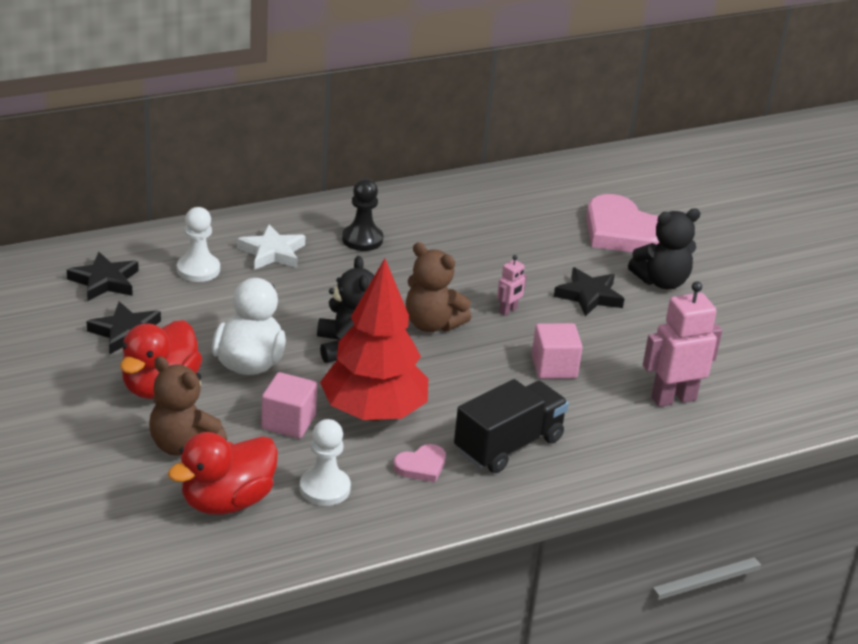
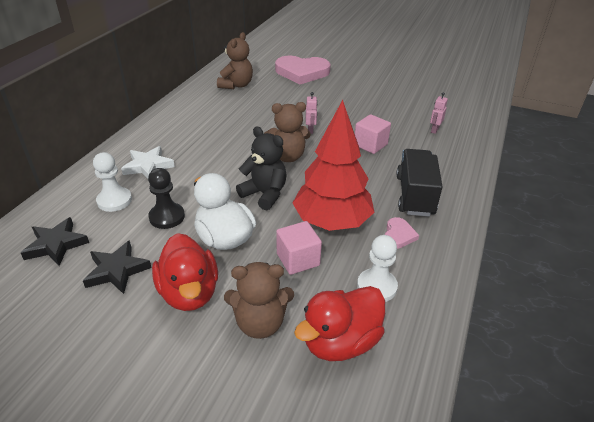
camera: 40 degrees left, 5 degrees up
(227, 501) = (340, 342): red duck -> red duck turned 45 degrees clockwise
(362, 239) = (189, 133): black pawn -> black pawn (167, 217)
(505, 207) = (236, 85): none -> brown teddy bear
(589, 296) = (332, 105): black star -> none
(661, 282) = (349, 84): black teddy bear -> none
(673, 398) = (434, 130): pink robot -> pink robot, size x0.50

